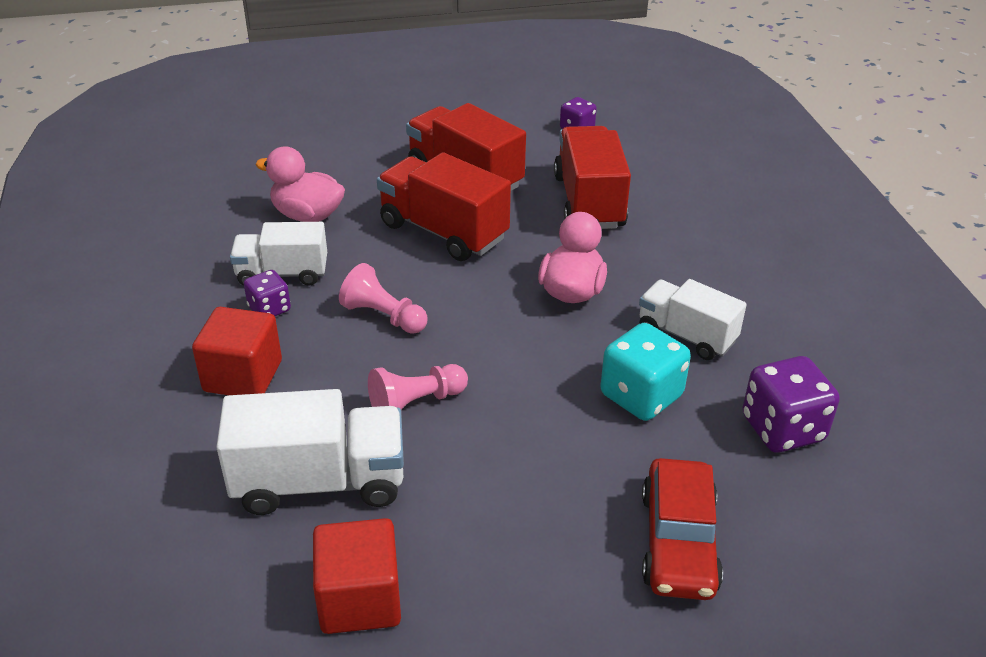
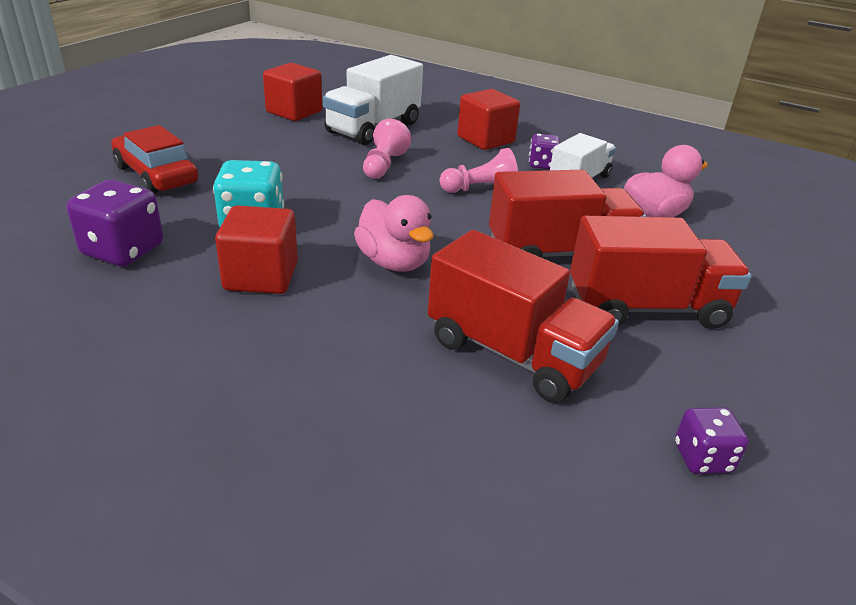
camera: 130 degrees right, 5 degrees down
(686, 335) = (261, 276): white truck -> red cube

